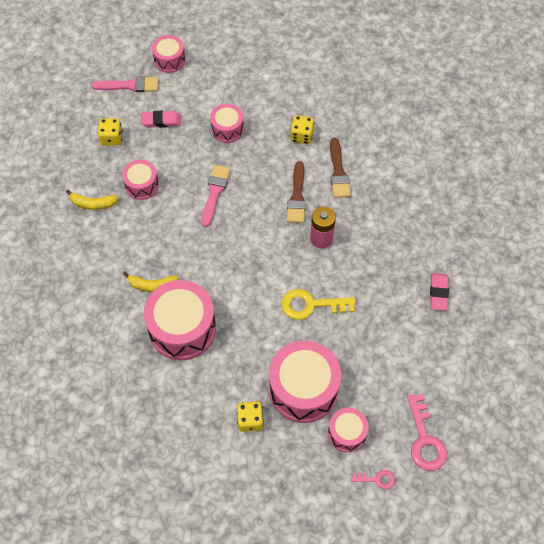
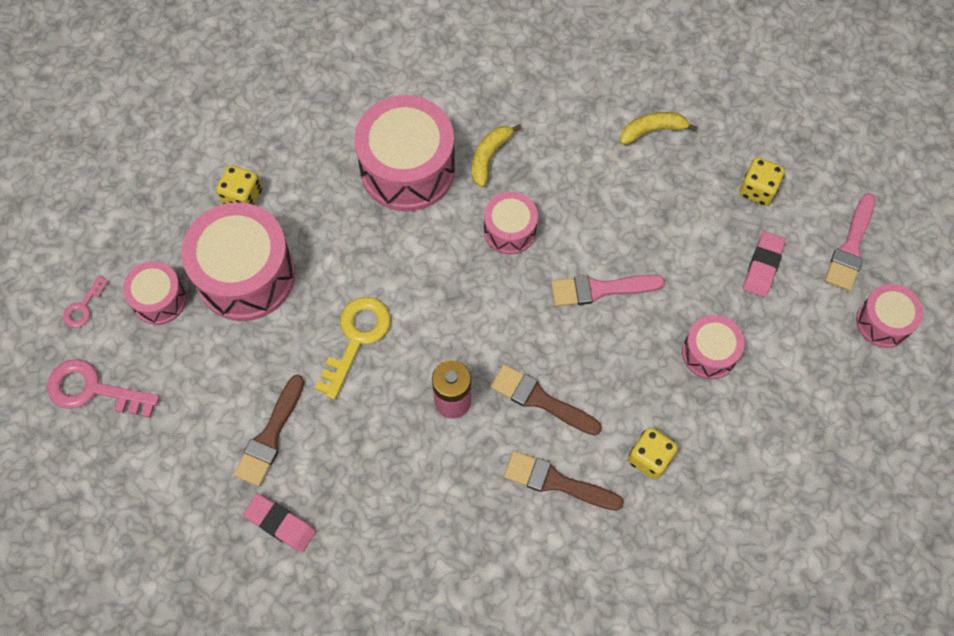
camera: 115 degrees right, 5 degrees up
(93, 204) = (652, 130): yellow banana -> yellow banana turned 45 degrees clockwise
(142, 185) = (656, 200): pink drum -> pink drum (510, 230)
(215, 192) = (600, 289): pink brush -> pink brush turned 135 degrees clockwise
(394, 323) = (270, 436): none -> brown brush

